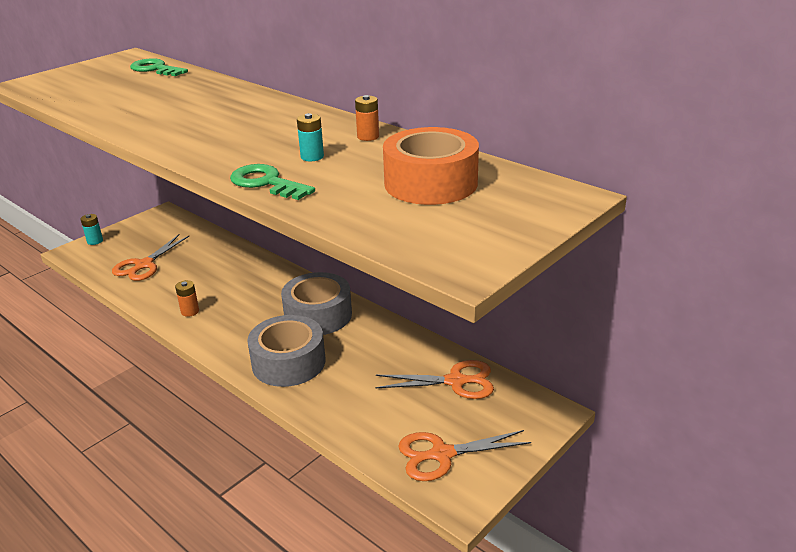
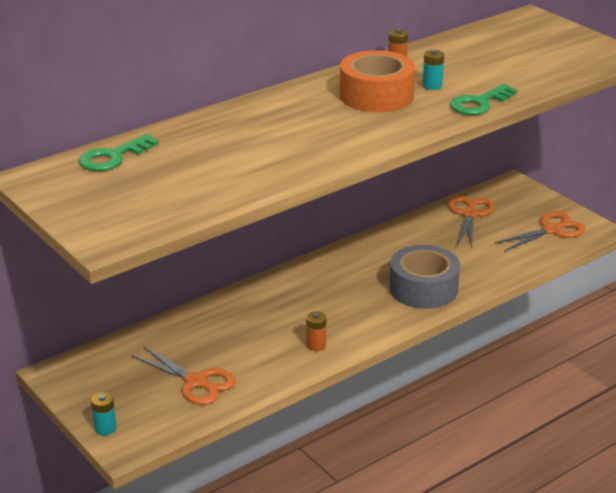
camera: 80 degrees left, 0 degrees up
(318, 315) = (352, 269): grey tape -> none
(431, 183) = (497, 51): orange tape -> orange tape (376, 95)
(442, 454) = (551, 230): orange scissors -> orange scissors turned 120 degrees counterclockwise

